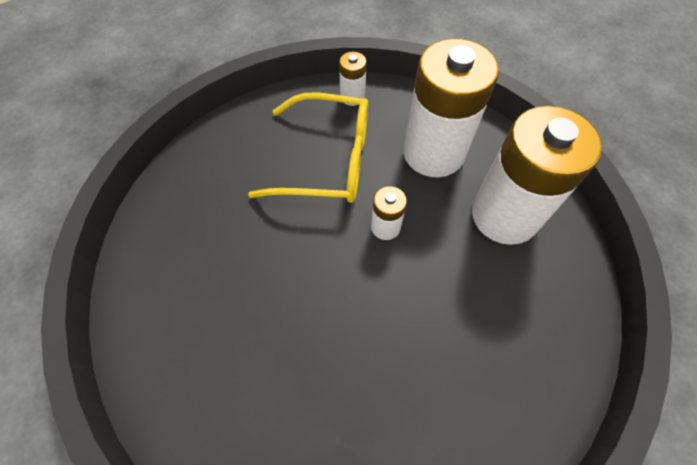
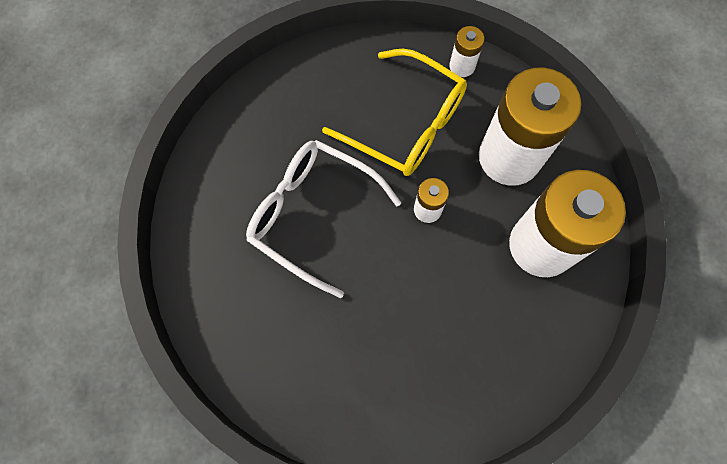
camera: 25 degrees right, 10 degrees up
(274, 280) = (312, 215): none -> white glasses

